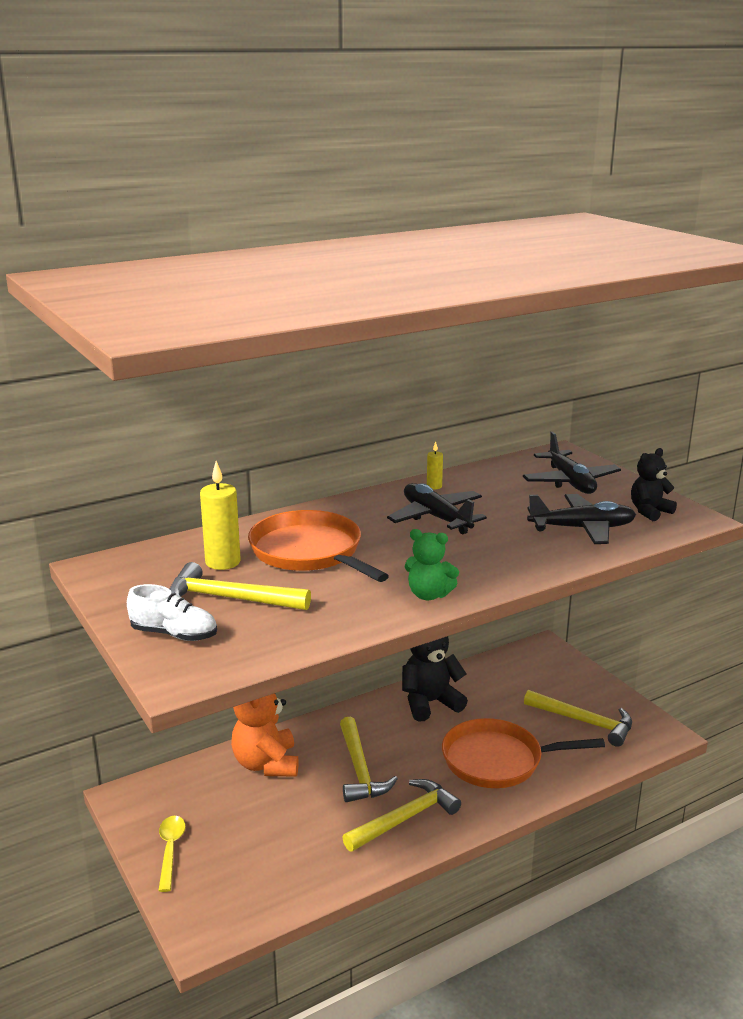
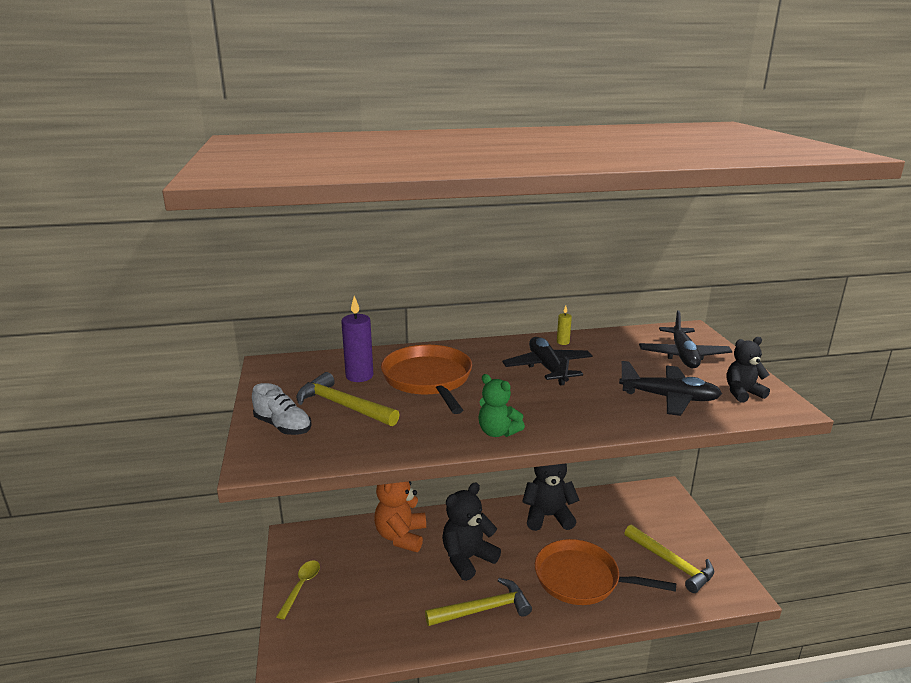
camera: 20 degrees right, 0 degrees up
(223, 562) = (359, 376): yellow candle -> purple candle
(359, 770) = (467, 559): yellow hammer -> black teddy bear

